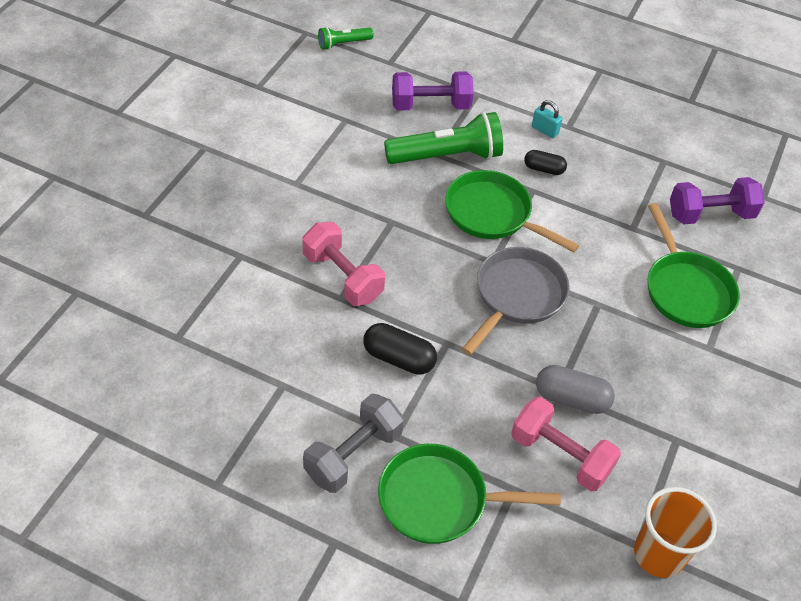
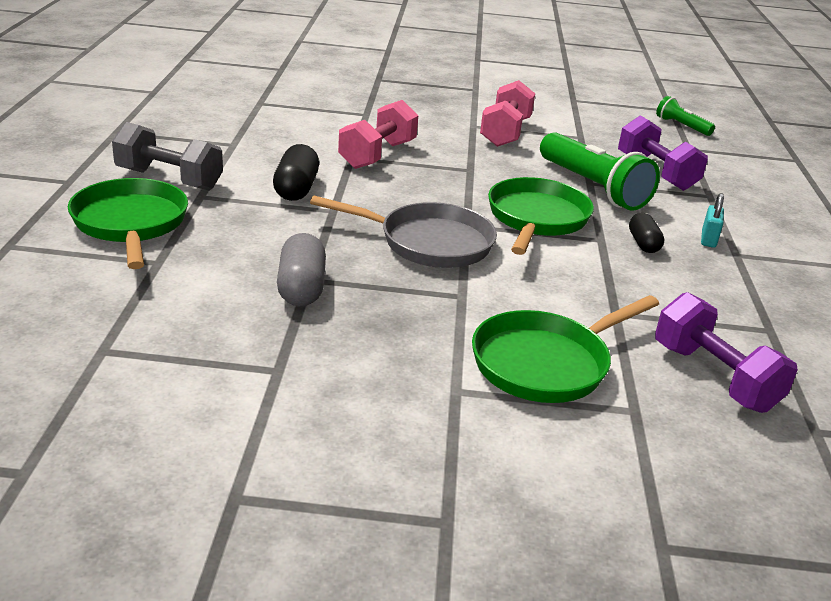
camera: 70 degrees right, 20 degrees down
(560, 455) = (215, 287): pink dumbbell -> pink dumbbell (505, 133)
(658, 554) = (91, 366): orange cup -> none

